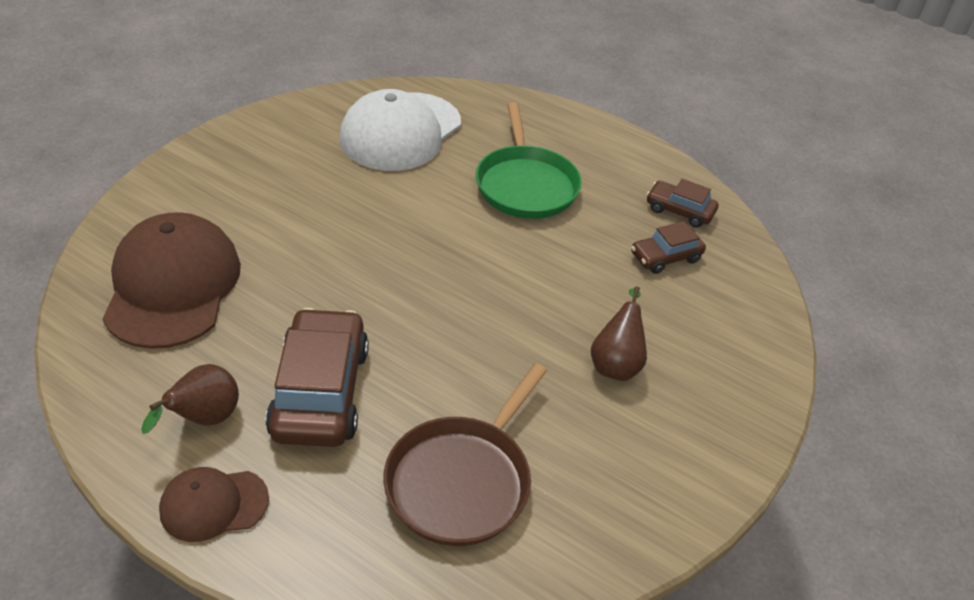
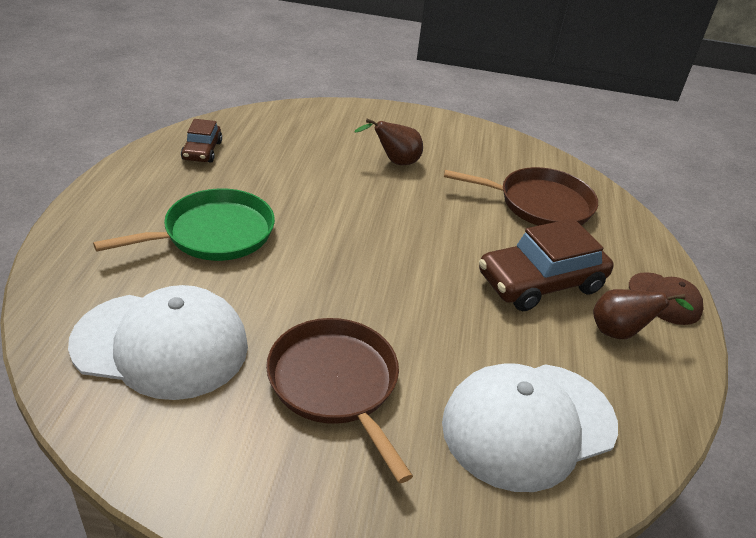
camera: 115 degrees left, 5 degrees down
(173, 286) = (528, 424): brown cap -> white cap
(299, 198) = (336, 384): none -> brown pan
(665, 257) = (267, 152): brown car -> none

